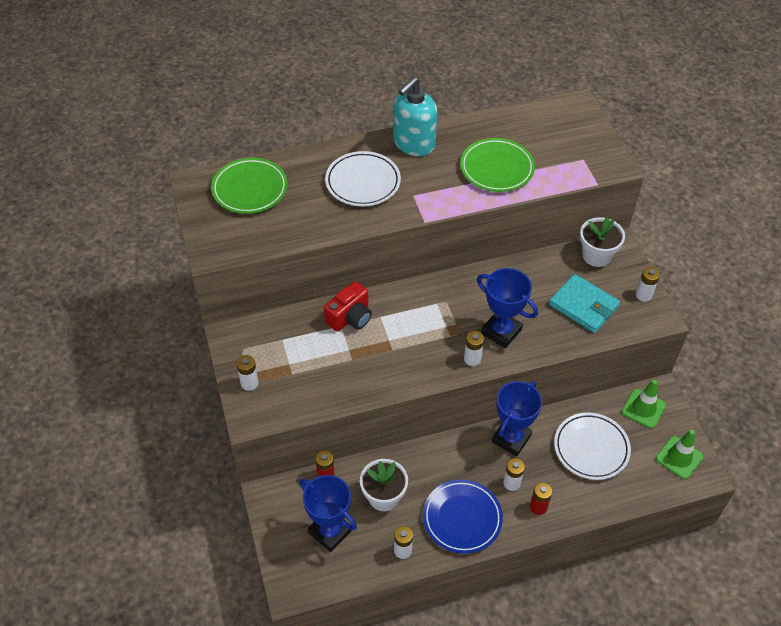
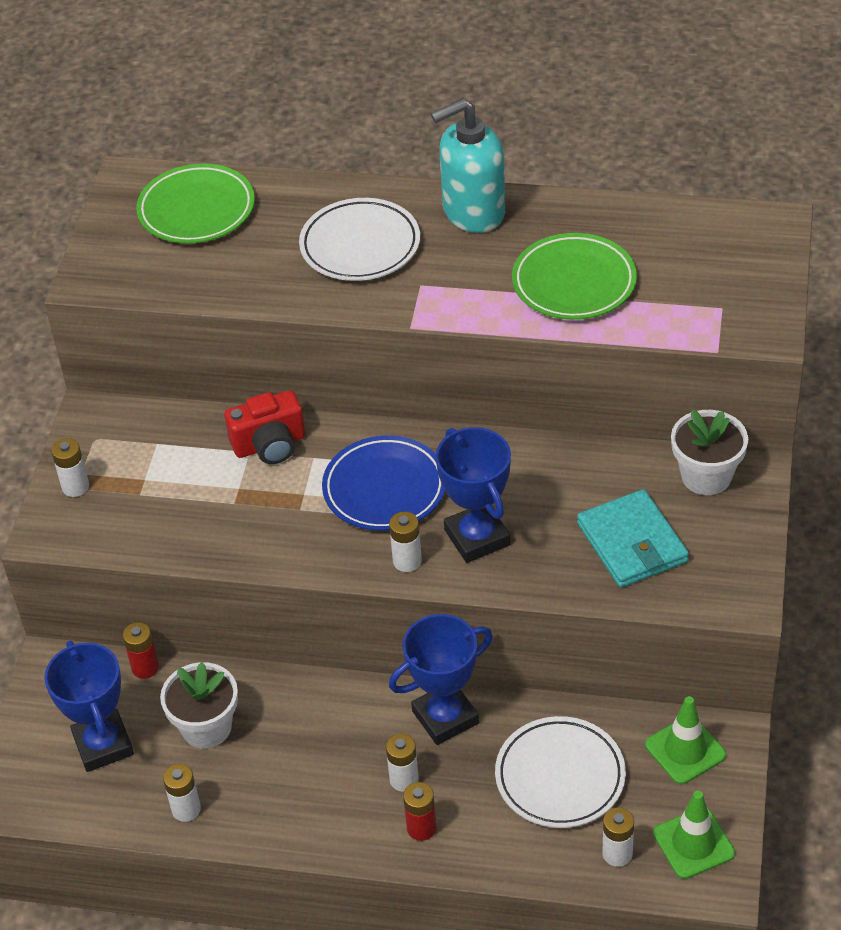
camera: 30 degrees right, 5 degrees down
(462, 518) = (298, 800): blue plate -> blue plate (384, 488)
(643, 295) = (742, 559): white battery -> white battery (617, 854)

